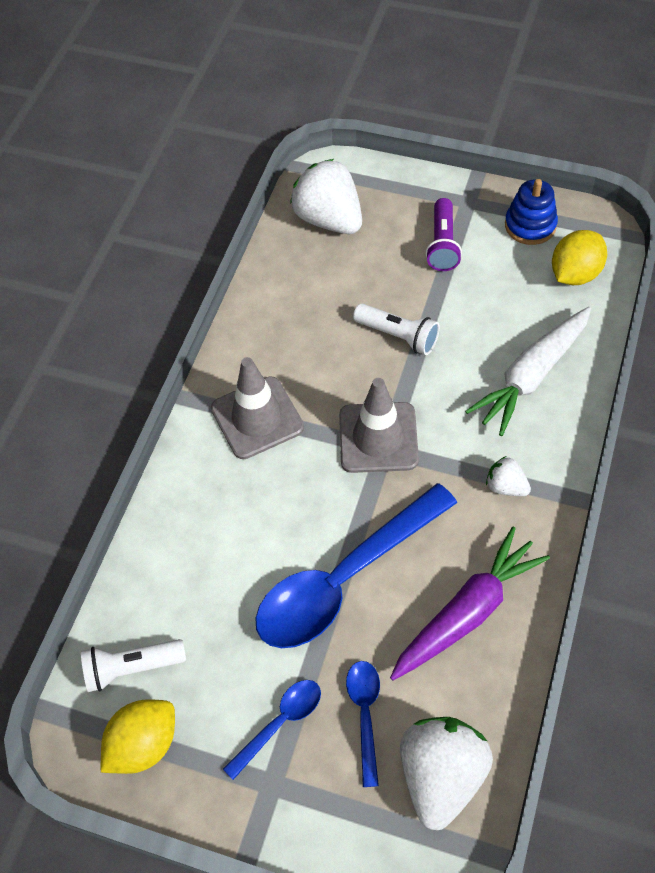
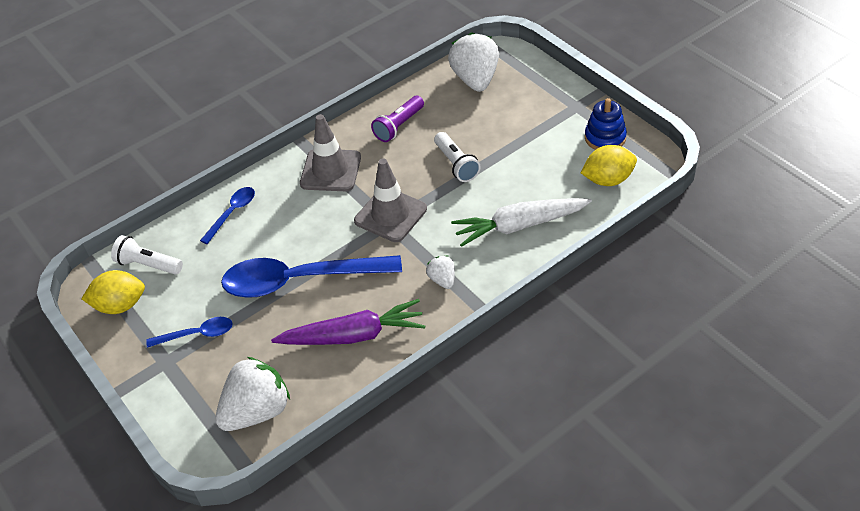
camera: 35 degrees right, 10 degrees down
(365, 714) = (245, 356): blue spoon -> blue spoon (232, 213)
(443, 244) = (535, 124): purple flashlight -> purple flashlight (399, 126)

